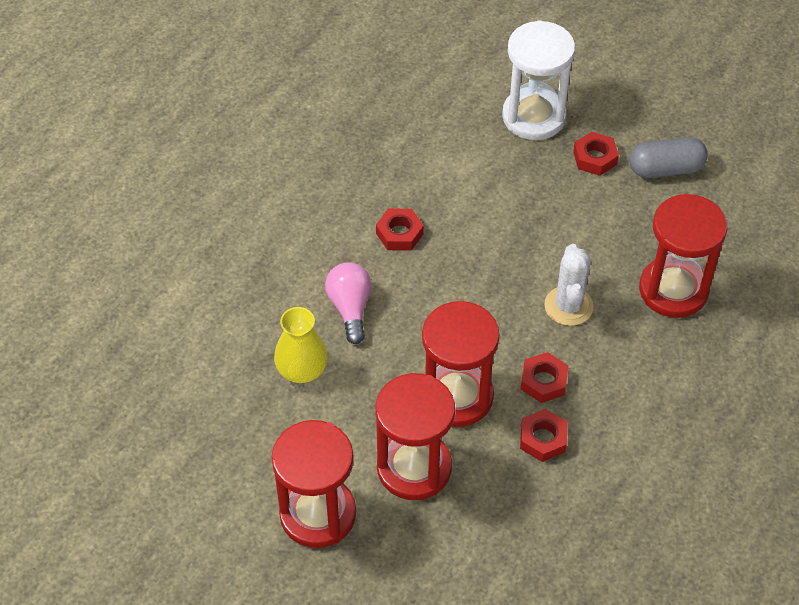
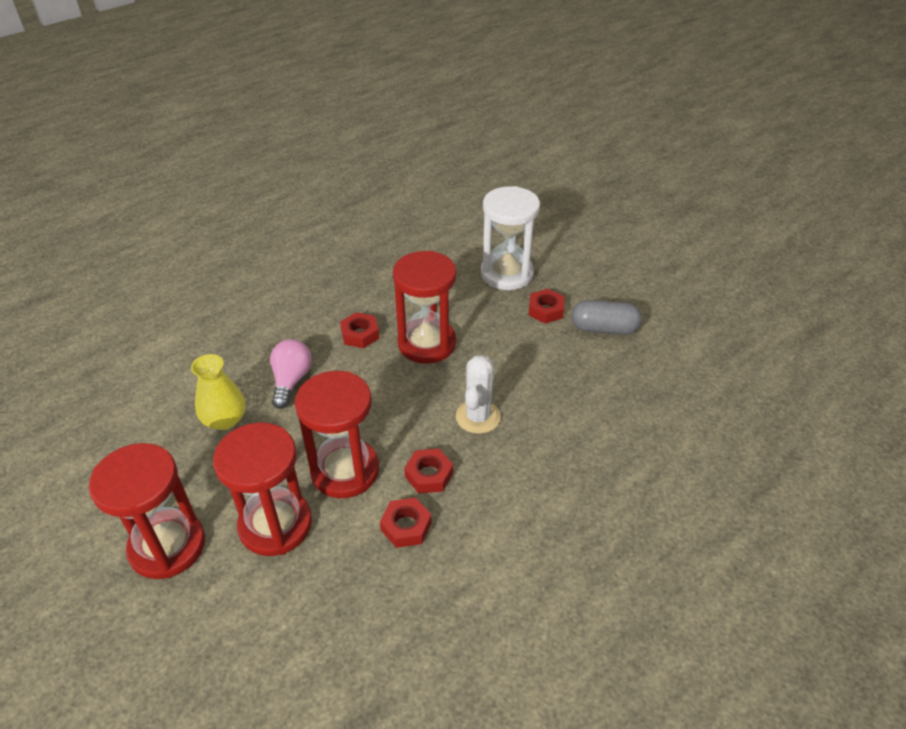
camera: 15 degrees right, 10 degrees down
(673, 290) = (578, 423): red hourglass -> red hourglass (426, 343)

